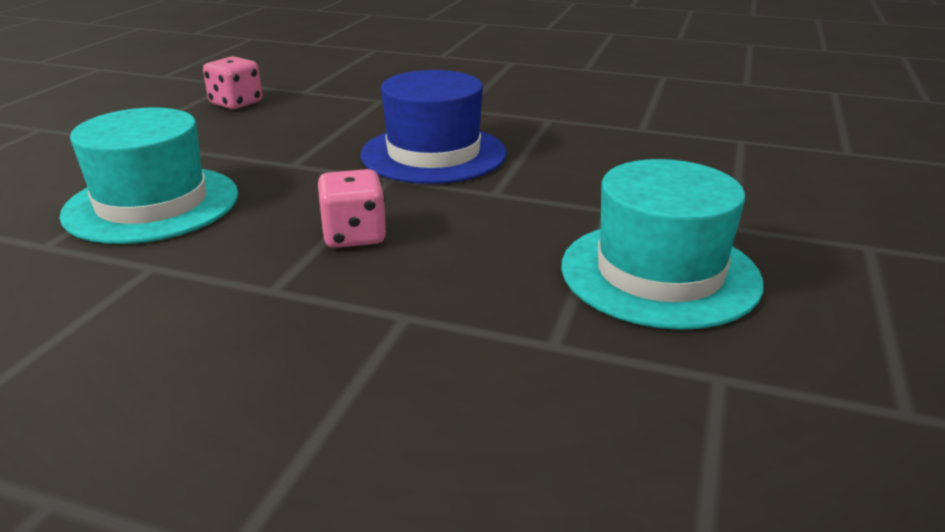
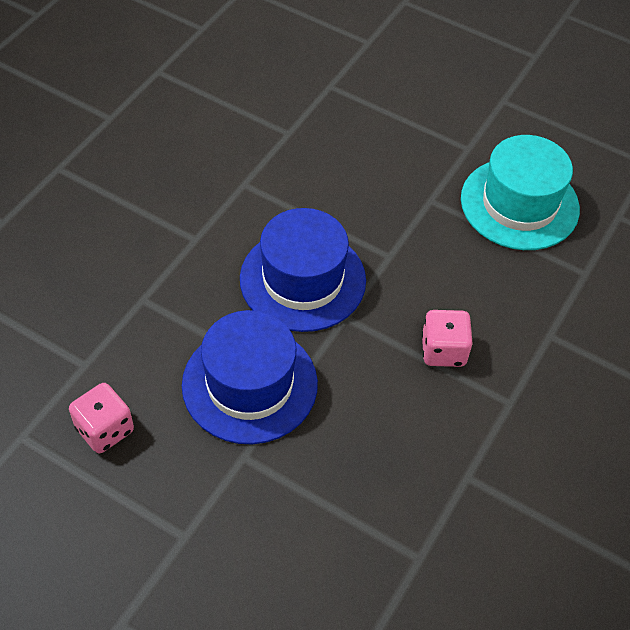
camera: 80 degrees left, 25 degrees up
(152, 204) = (358, 487): turquoise hat -> none
(289, 145) = (249, 384): none -> blue hat

